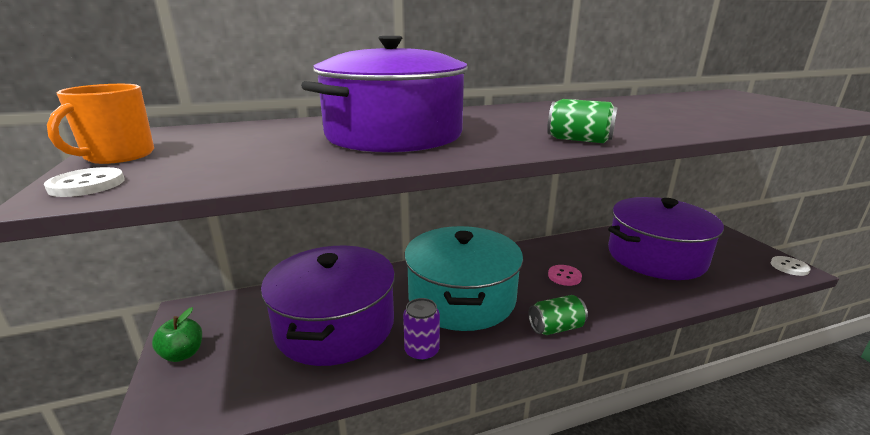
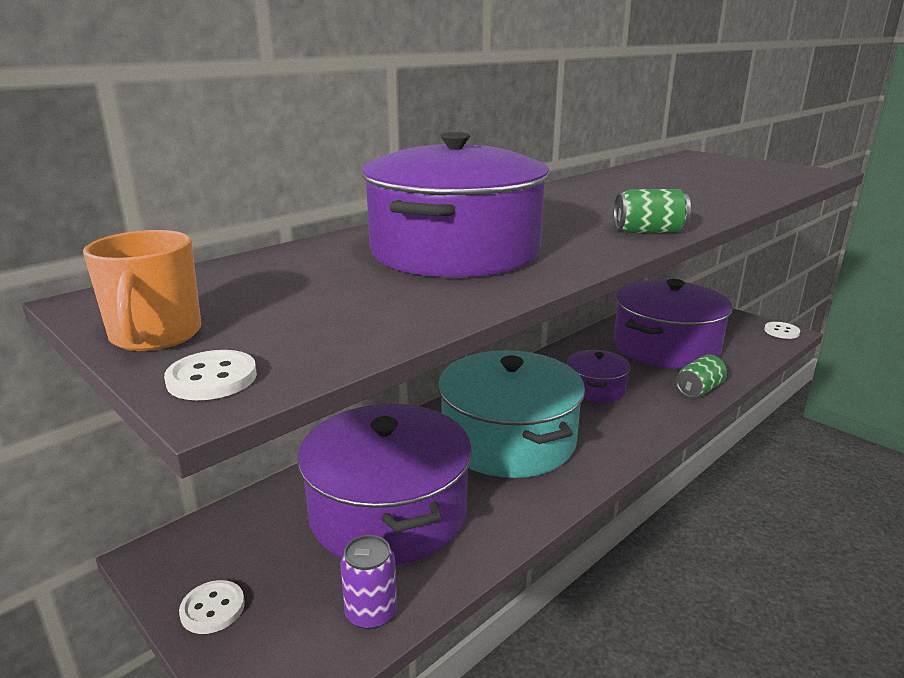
camera: 25 degrees left, 0 degrees up
(183, 354) = (212, 609): green apple -> white button
(422, 351) = (515, 509): purple can -> purple can (371, 612)
(556, 327) = (628, 444): green can -> green can (699, 390)
(564, 276) = (596, 389): pink button -> purple pot

